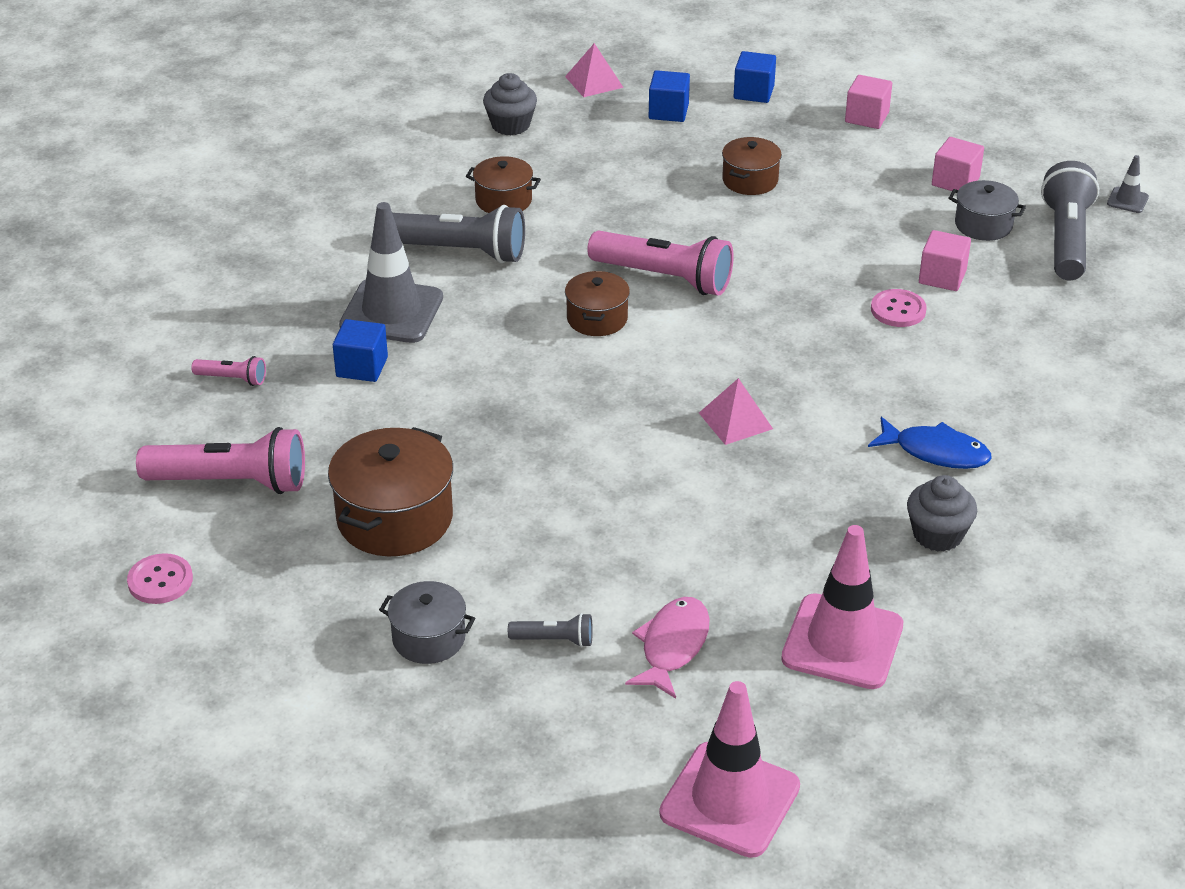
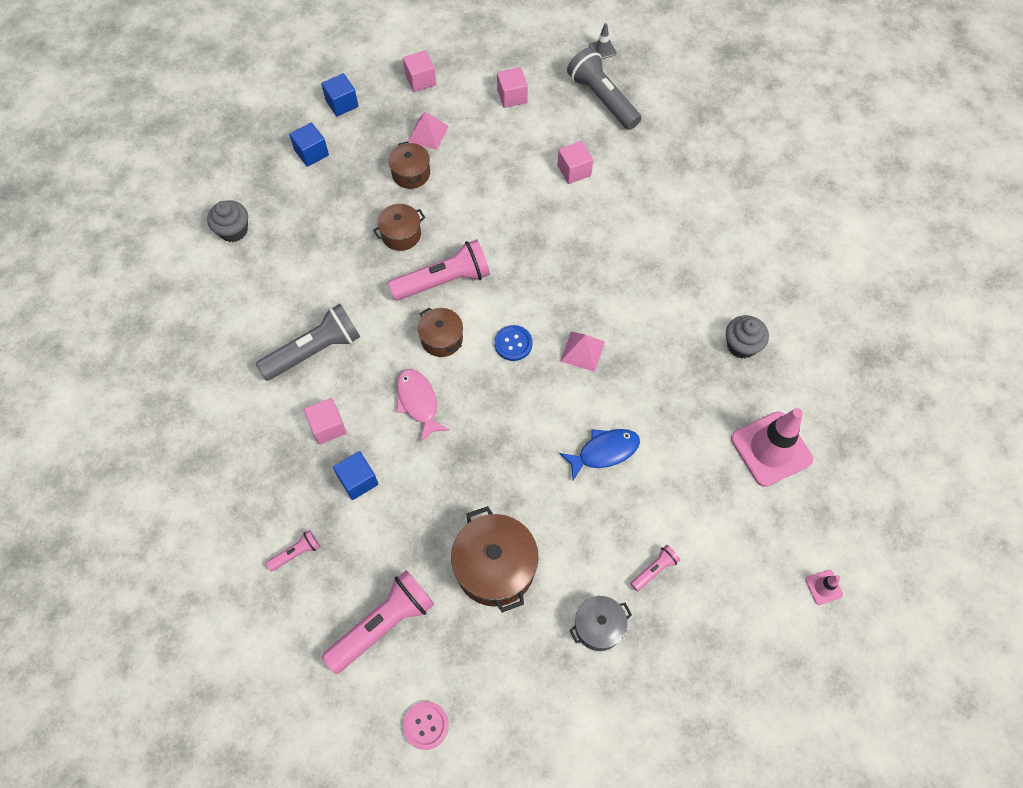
camera: 45 degrees left, 25 degrees up
(391, 312) = (328, 427): grey traffic cone -> pink cube
(503, 200) = (295, 292): brown pot -> brown pot (401, 234)
(554, 640) = (654, 570): grey flashlight -> pink flashlight
(594, 82) = (243, 160): pink pyramid -> pink pyramid (428, 133)
(667, 368) = (513, 343): none -> blue button
(672, 646) = (707, 522): pink fish -> pink fish (418, 402)
(730, 800) = (824, 587): pink traffic cone -> pink traffic cone, size x0.44
(898, 310) = (577, 211): pink button -> none
(935, 452) = (688, 293): blue fish -> blue fish (604, 452)
(983, 225) = (556, 118): grey pot -> none

